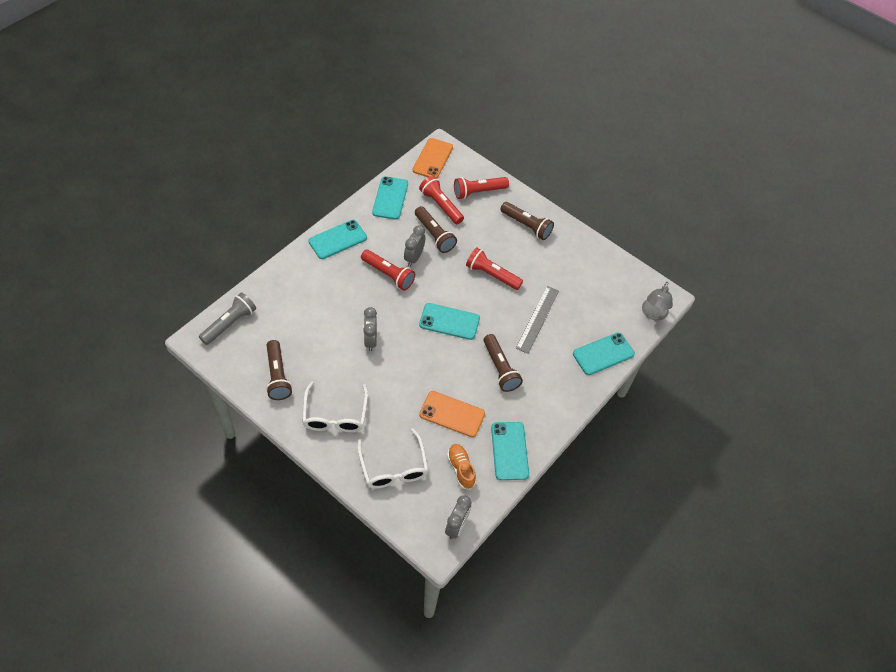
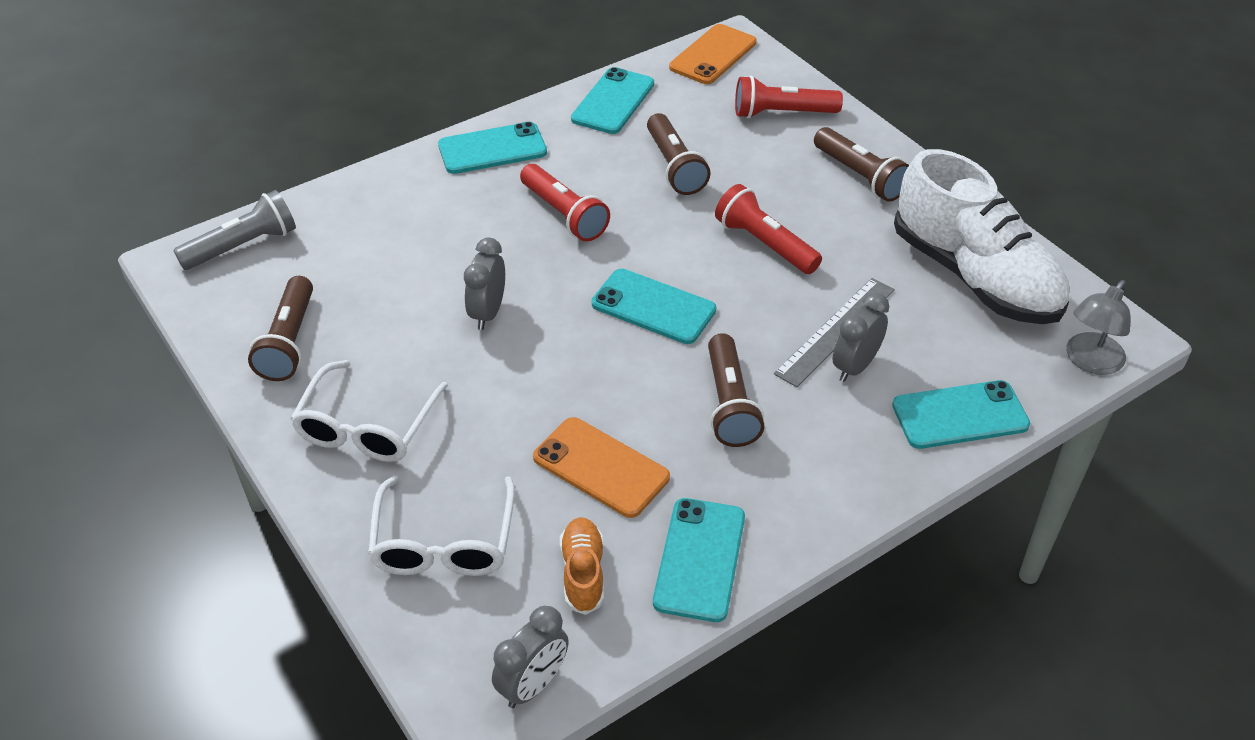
camera: 20 degrees right, 10 degrees down
(414, 257) = (622, 195): grey clock -> grey clock (855, 367)
(441, 206) = (703, 124): red flashlight -> none
(593, 276) = (975, 277): none -> white shoe

